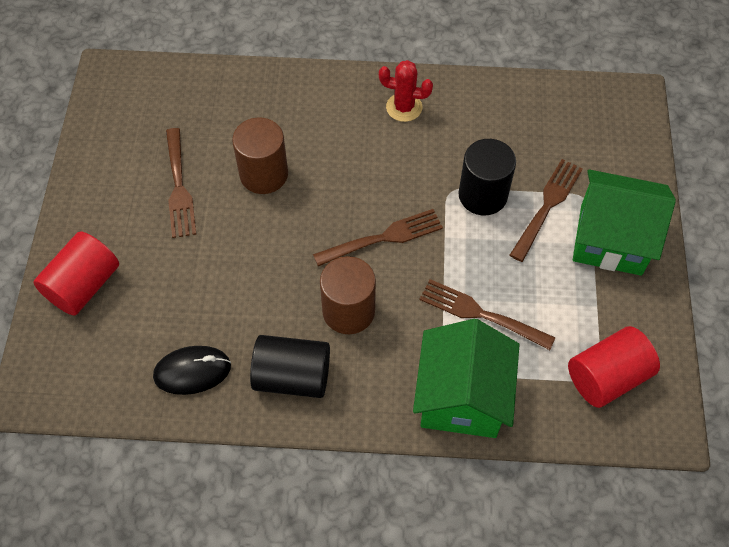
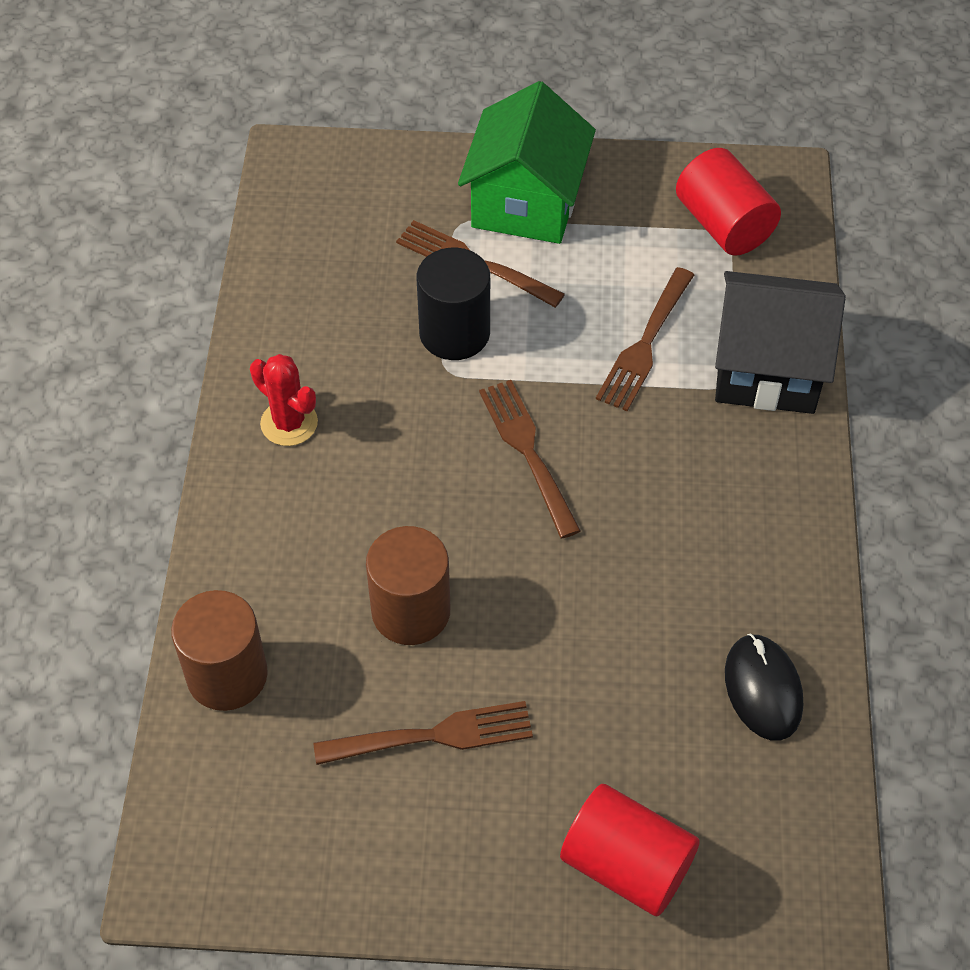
camera: 90 degrees left, 5 degrees down
(292, 376) = (758, 560): black cylinder -> none
(348, 311) = (650, 494): brown cylinder -> brown cylinder (227, 675)
(404, 107) = (289, 423): red cactus -> red cactus turned 60 degrees counterclockwise
(462, 397) = (767, 369): green house -> black house

